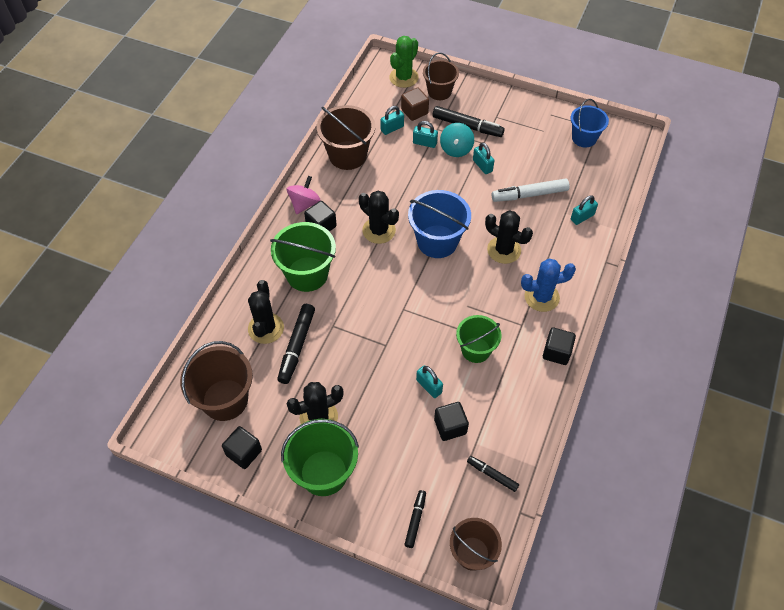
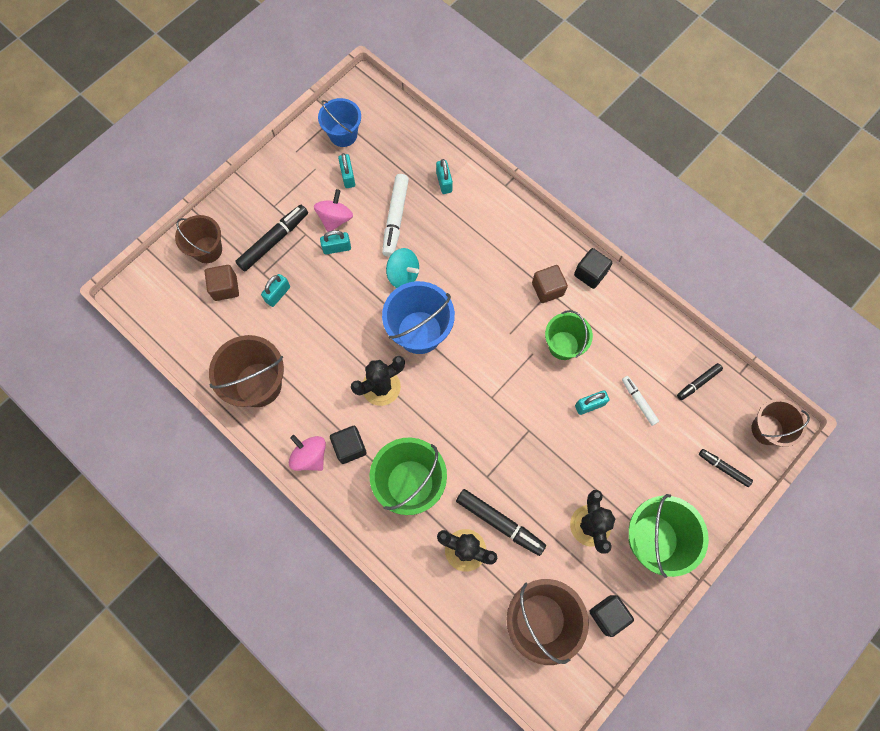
camera: 70 degrees left, 15 degrees up
(392, 128) = (239, 321): turquoise padlock -> turquoise padlock (348, 176)
(404, 77) = (165, 280): green cactus -> none
(450, 426) = (639, 401): black cube -> white marker
(456, 149) = (301, 265): turquoise spinning top -> turquoise spinning top (403, 275)
(504, 250) = (455, 272): black cactus -> none
(507, 157) = (335, 219): none -> pink spinning top
(523, 322) = (547, 289): none -> brown cube
(541, 297) = (524, 260): blue cactus -> none

